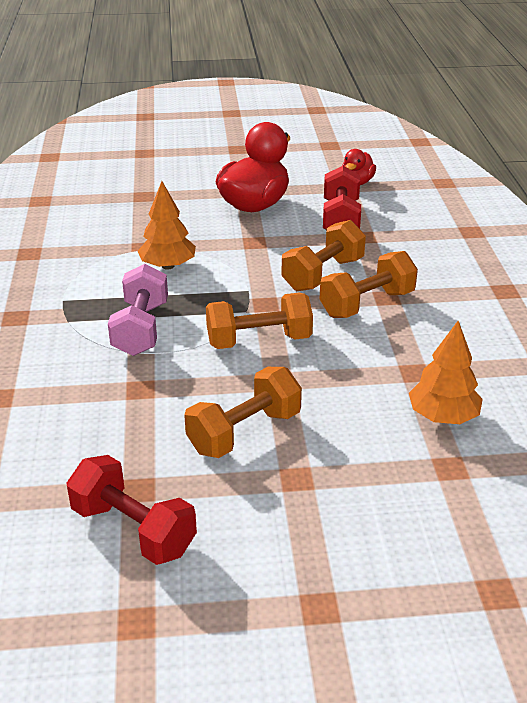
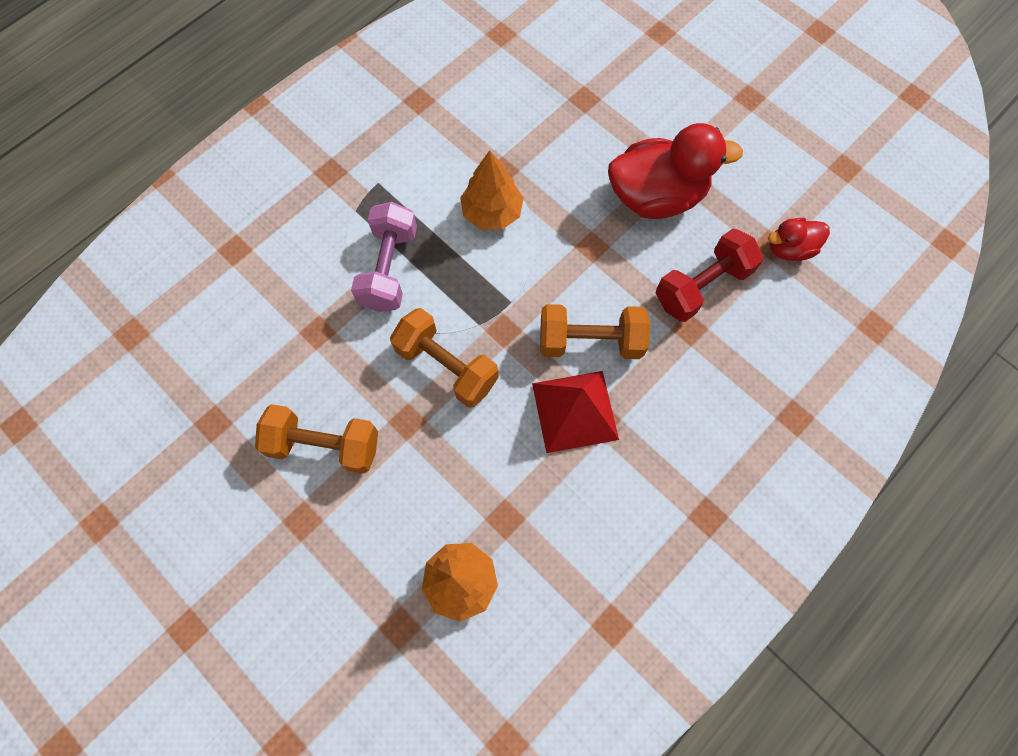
camera: 50 degrees right, 35 degrees up
(134, 529) = (173, 453): red dumbbell -> none
(141, 329) = (389, 268): pink dumbbell -> pink dumbbell turned 45 degrees counterclockwise
(367, 304) = (575, 411): orange dumbbell -> red pyramid

